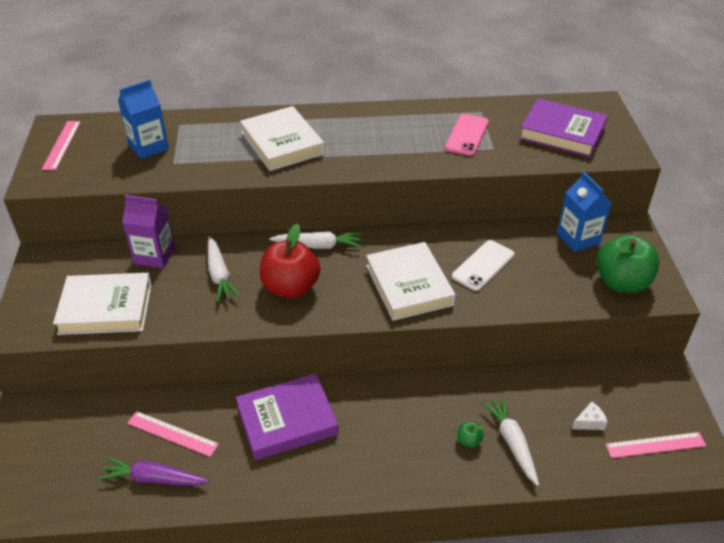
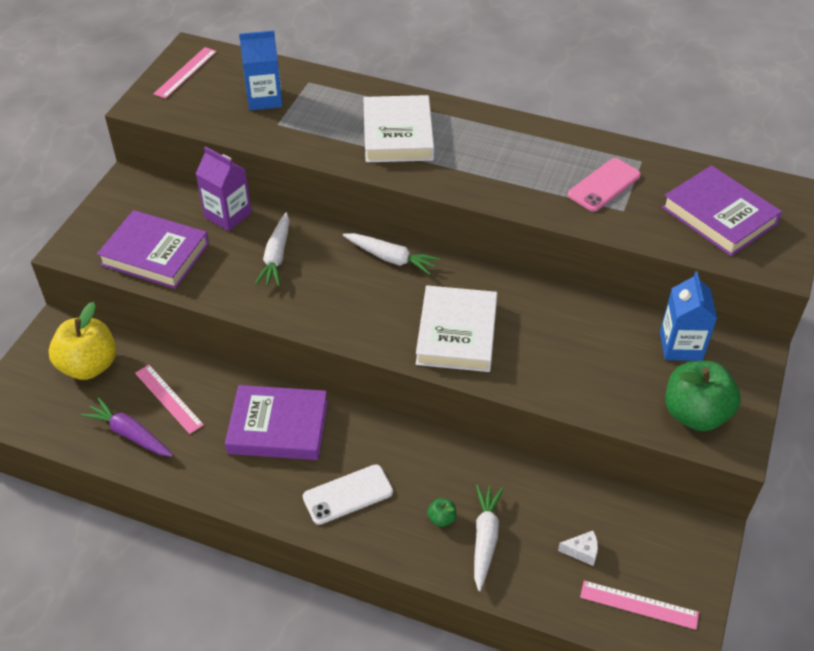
camera: 25 degrees right, 5 degrees up
(78, 433) = (89, 366): none -> yellow apple
(106, 308) = (155, 254): white book -> purple book
(290, 287) = (336, 293): red apple -> none
(483, 266) = (550, 340): white phone -> white phone (348, 495)

